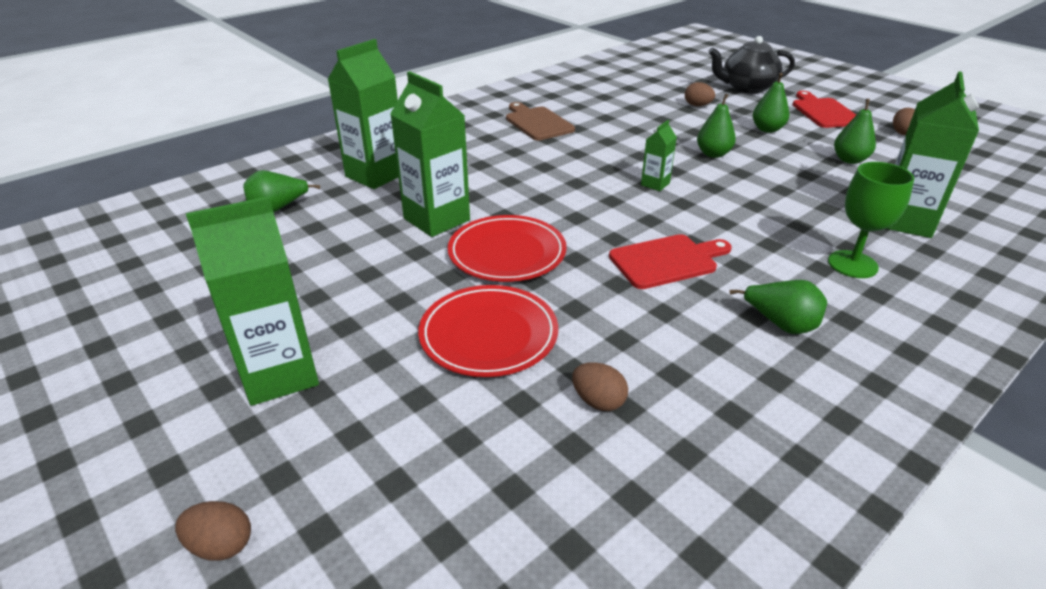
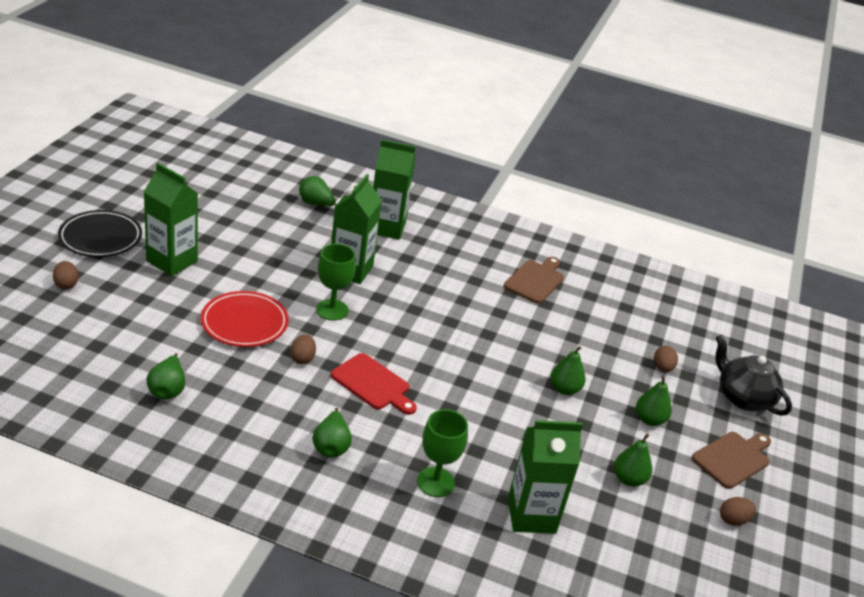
camera: 55 degrees right, 0 degrees up
(123, 453) = (100, 237): none -> black plate
(507, 253) = (332, 310): red plate -> green goblet
(598, 401) = (211, 376): brown egg -> brown egg (302, 358)
(612, 463) = (167, 390): none -> green pear
(655, 184) = (481, 362): green carton -> none
(824, 112) = (733, 459): red cutting board -> brown cutting board

